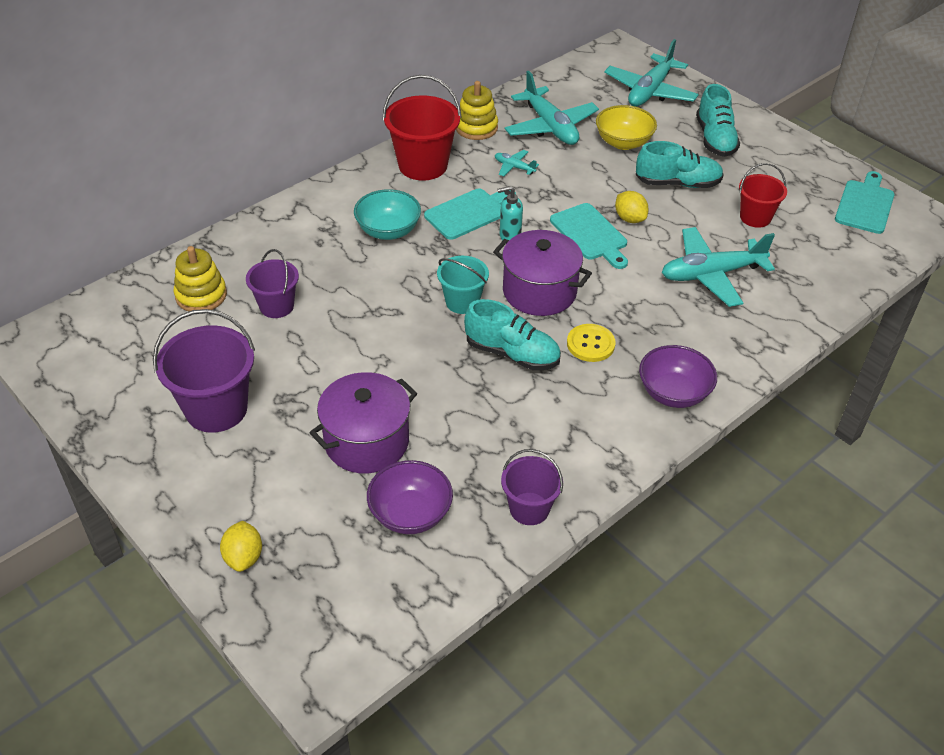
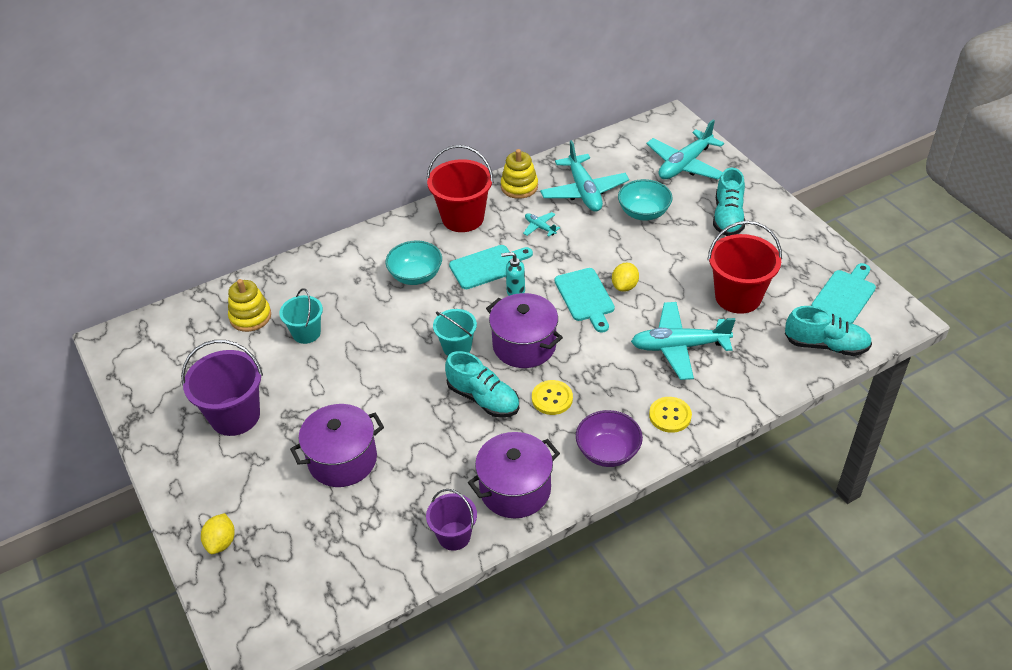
camera: 15 degrees right, 0 degrees up
(276, 306) = (306, 333): purple bucket -> turquoise bucket
(410, 514) = (358, 526): purple bowl -> none
(583, 447) = (515, 489): none -> purple pot
(623, 142) = (643, 213): yellow bowl -> turquoise bowl
(629, 219) = (624, 286): yellow lemon -> yellow lemon turned 45 degrees clockwise
(677, 183) = (678, 257): turquoise shoe -> turquoise shoe (825, 345)
(727, 346) = (670, 415): none -> yellow button
(755, 217) = (738, 297): red bucket -> red bucket, size x1.65

